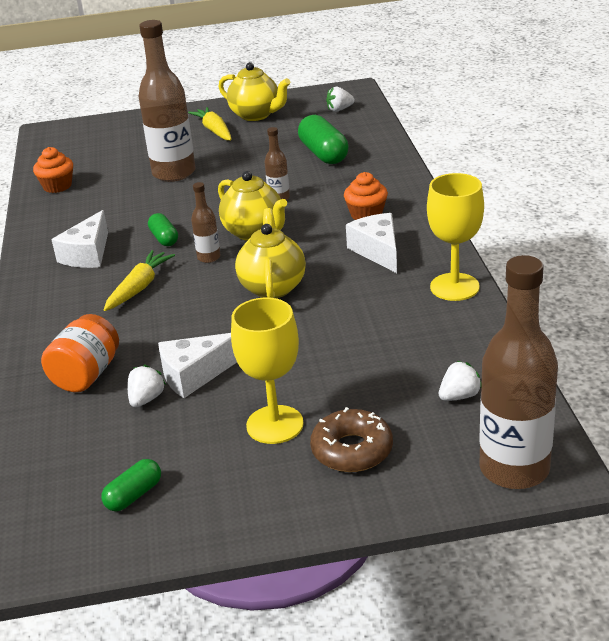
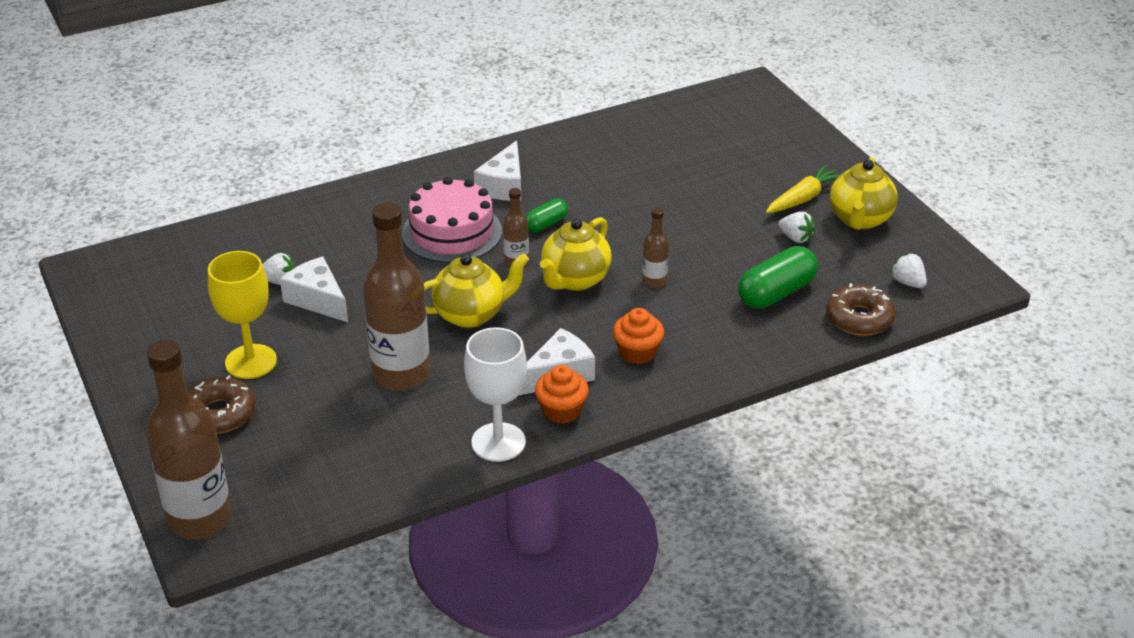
camera: 70 degrees right, 5 degrees up
(57, 186) = (631, 129): orange cupcake -> orange cupcake (561, 411)
(86, 375) = (309, 240): orange jar -> none
(87, 254) = (504, 186): white cheese -> white cheese turned 75 degrees counterclockwise
(134, 495) = (157, 306): green capsule -> none
(139, 287) = (452, 232): yellow carrot -> pink cake
(174, 173) = (687, 195): brown bottle -> brown bottle (401, 374)
(370, 130) = (859, 318): none -> brown donut
(454, 287) = (498, 442): yellow goblet -> white goblet
(459, 396) = (304, 470): white strawberry -> white strawberry (795, 238)

